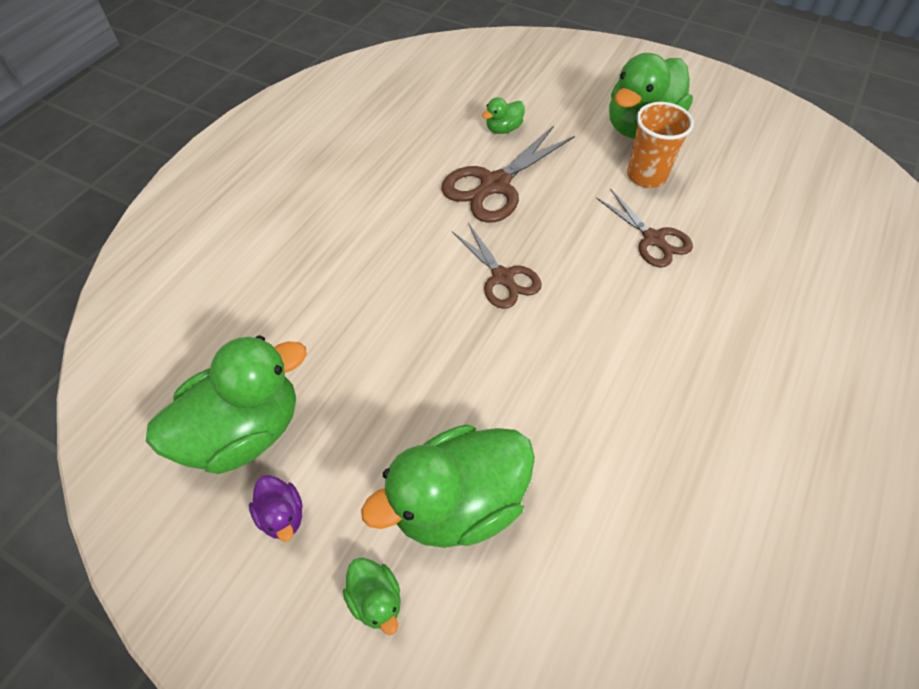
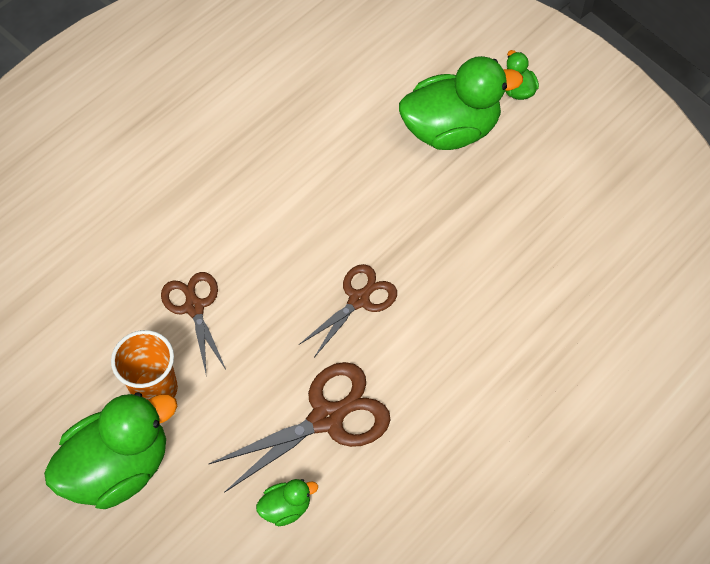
camera: 165 degrees left, 5 degrees up
(244, 431) = (606, 213): green duck -> none
(282, 515) = (577, 149): purple duck -> none
(502, 277) = (359, 300): brown scissors -> brown scissors turned 60 degrees clockwise

